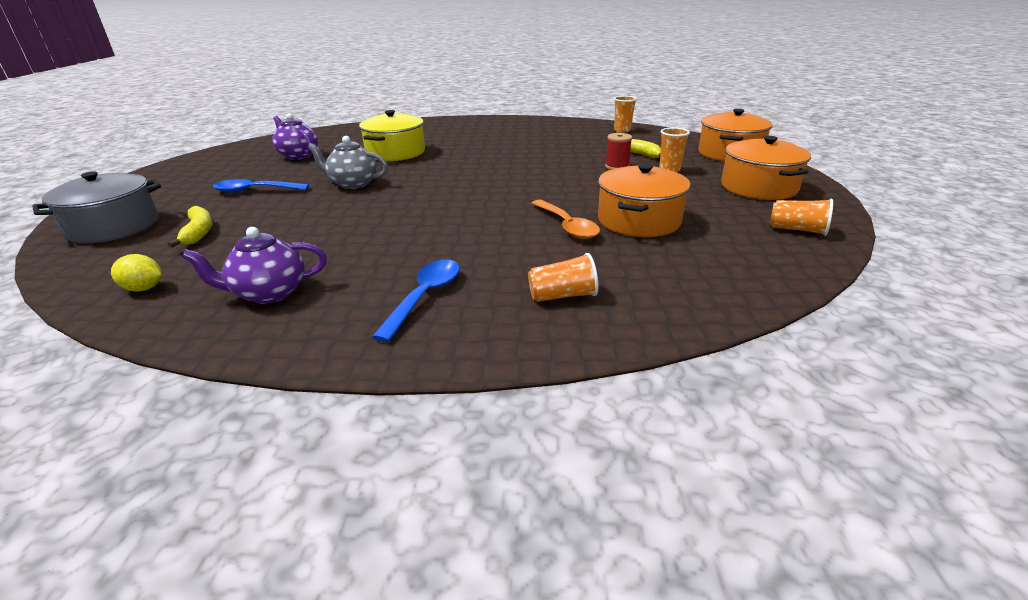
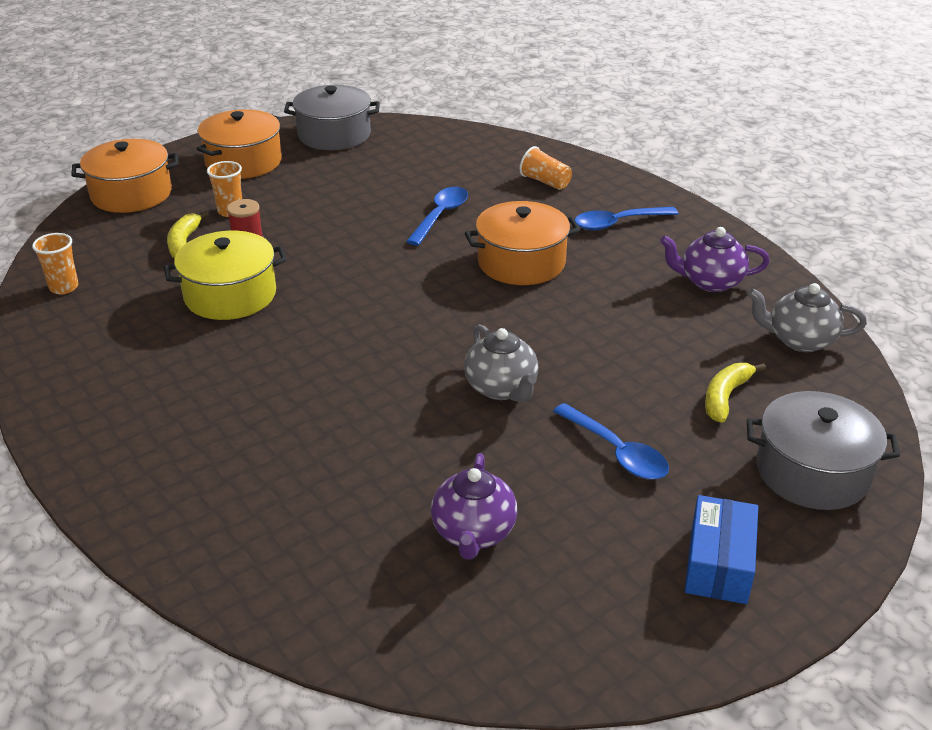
camera: 130 degrees left, 5 degrees up
(144, 288) = (799, 340): yellow lemon -> grey teapot
(166, 185) = (718, 564): none -> blue box
(269, 293) = (710, 282): purple teapot -> purple teapot turned 150 degrees clockwise
(395, 152) = (356, 434): yellow pot -> yellow pot (230, 295)
(567, 226) = (440, 216): orange spoon -> blue spoon
(639, 220) = (390, 191): orange pot -> orange pot (521, 262)
(797, 230) = (334, 135): orange cup -> grey pot

